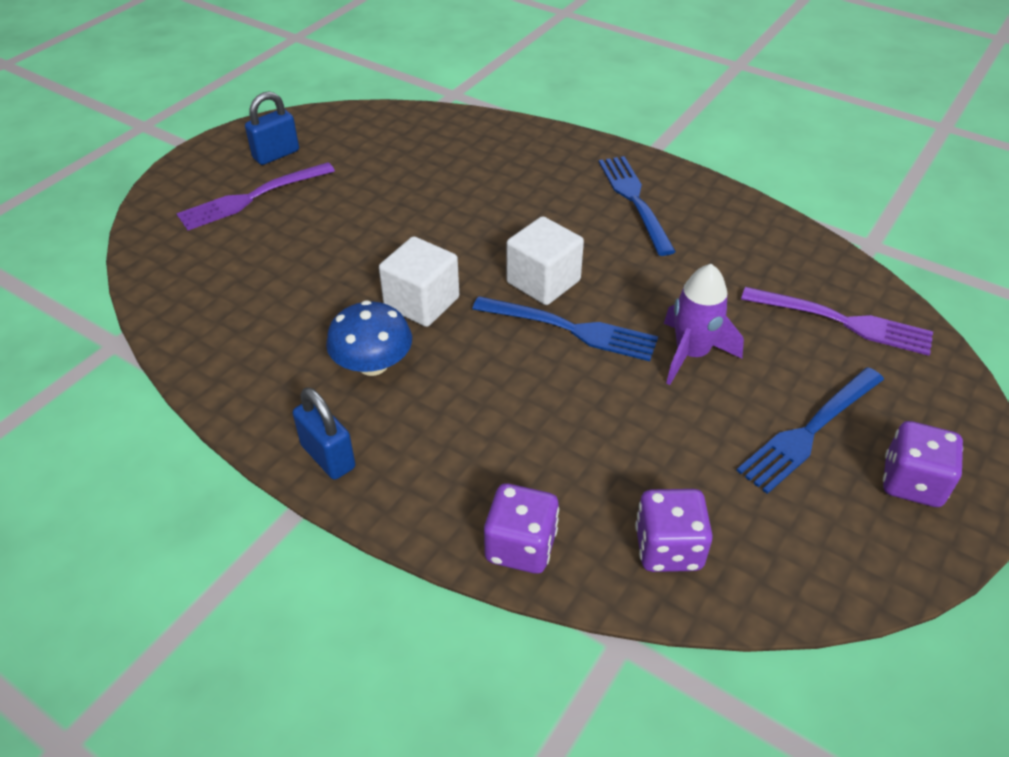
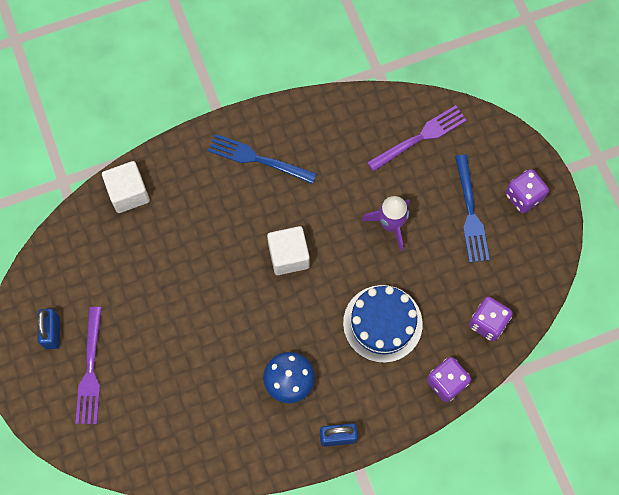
camera: 55 degrees left, 25 degrees up
(421, 302) = (259, 329): white cube -> white cube (128, 193)
(543, 419) = (382, 323): none -> blue cake
(571, 329) = (333, 268): blue fork -> none

